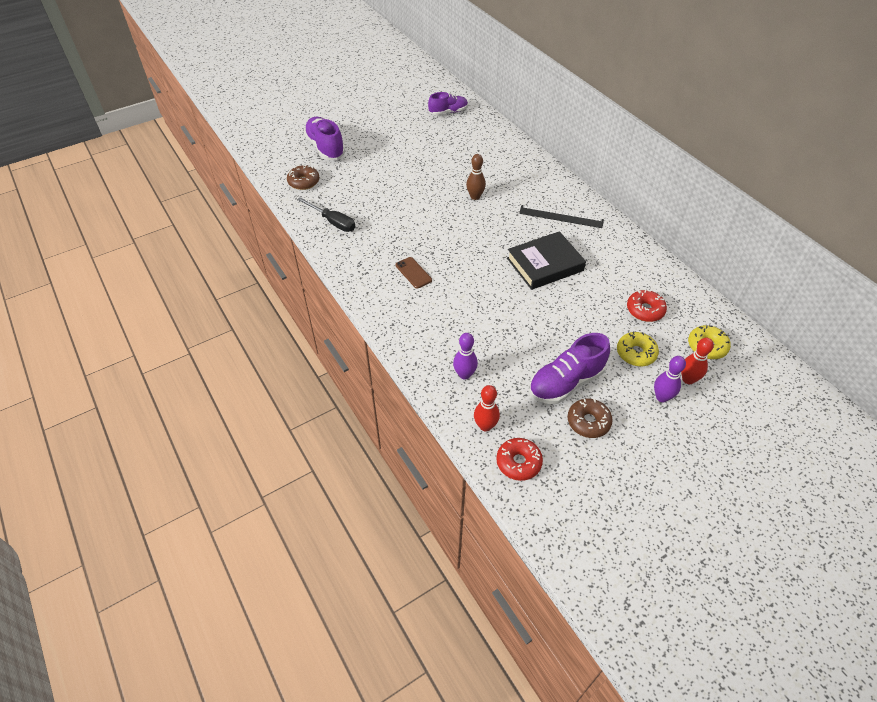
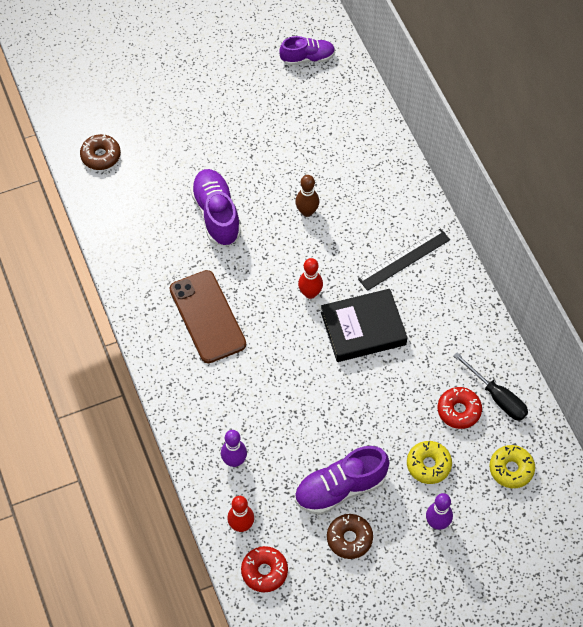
camera: 10 degrees right, 10 degrees up
(325, 148) = (136, 101): purple shoe -> purple shoe (216, 214)
(333, 222) = (127, 226): black screwdriver -> black screwdriver (497, 397)
(413, 273) = (207, 317): brown phone -> brown phone, size x2.02
(561, 216) = (404, 259): black ruler -> black ruler turned 60 degrees counterclockwise
(688, 379) = (474, 506): red bowling pin -> red bowling pin (310, 293)

